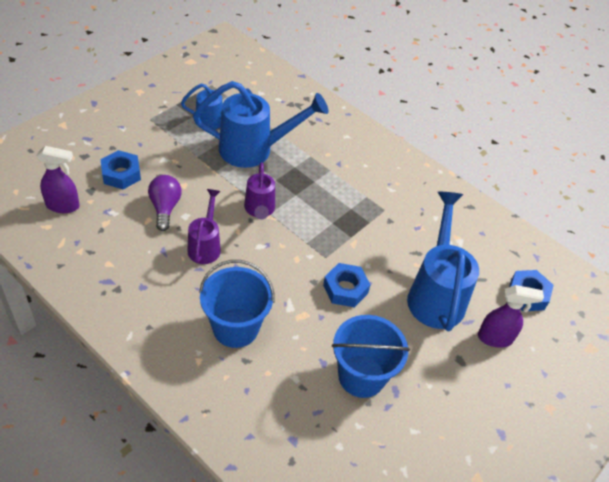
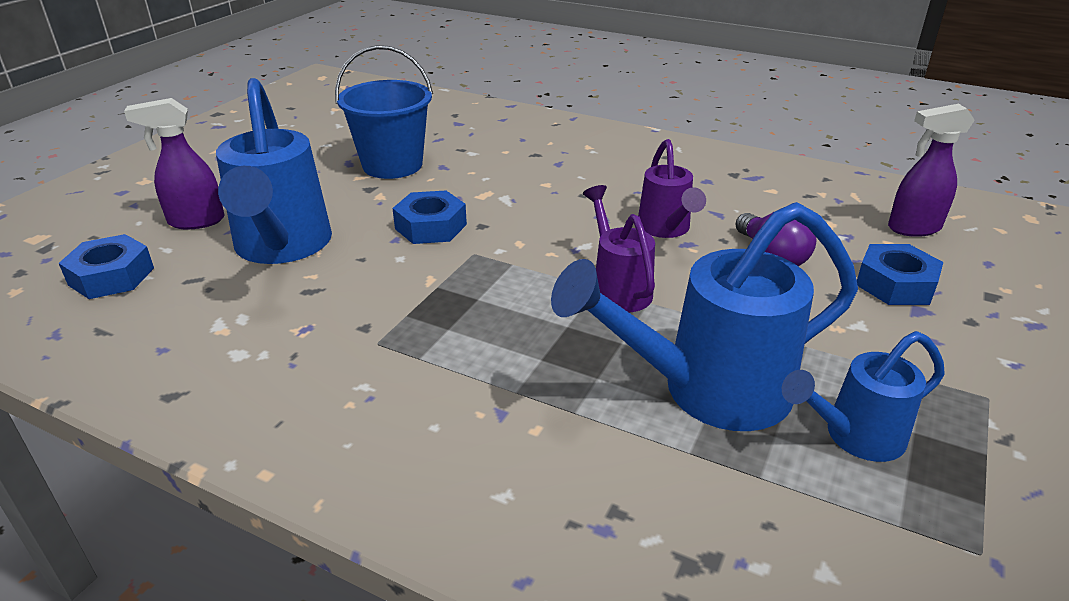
camera: 170 degrees right, 15 degrees down
(235, 327) = (564, 171): blue bucket -> none

